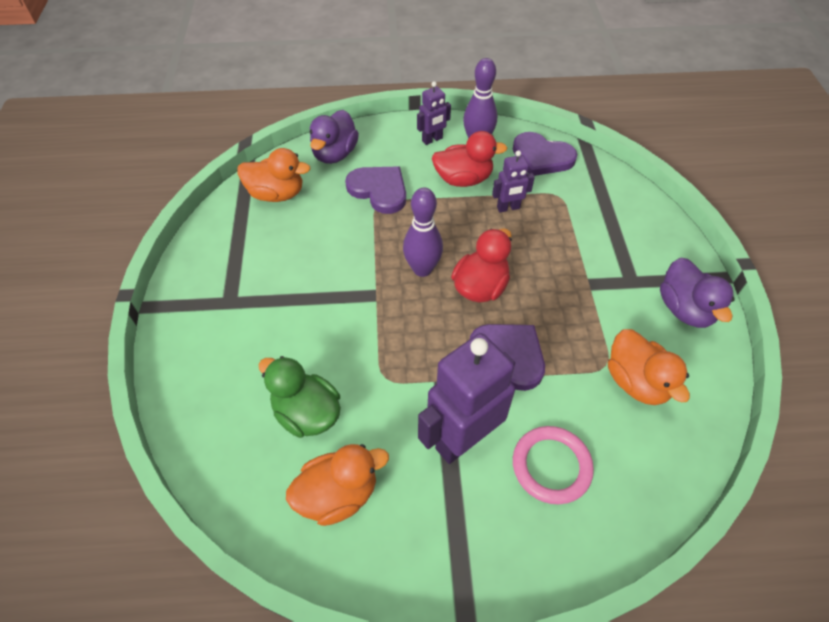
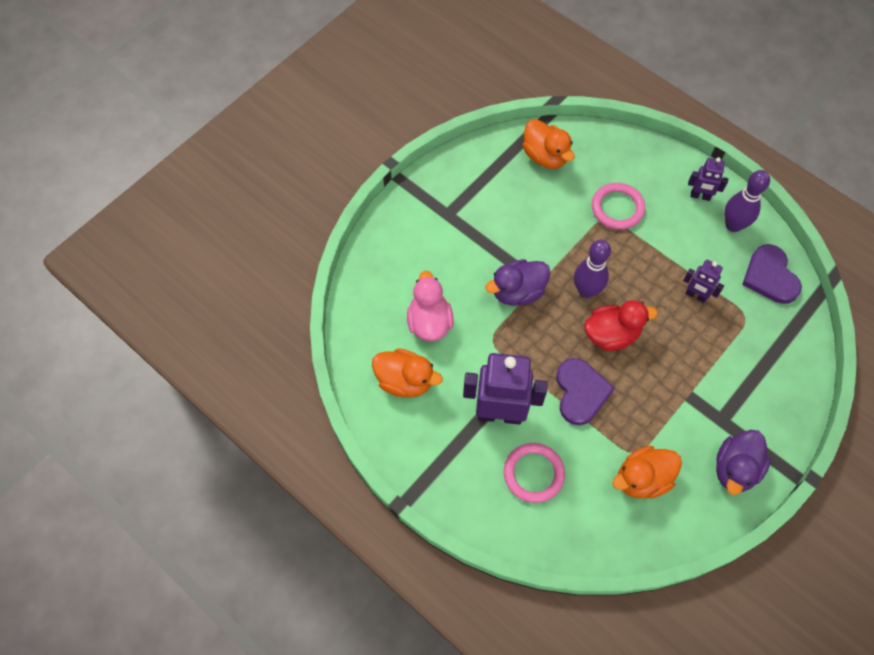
camera: 45 degrees right, 10 degrees up
(307, 413) = (429, 322): green duck -> pink duck
(335, 154) = (615, 153): purple duck -> purple duck (517, 292)
(379, 190) = (617, 208): purple heart -> pink ring
(463, 179) = (688, 247): red duck -> none
(636, 382) = (642, 479): orange duck -> orange duck turned 45 degrees clockwise

